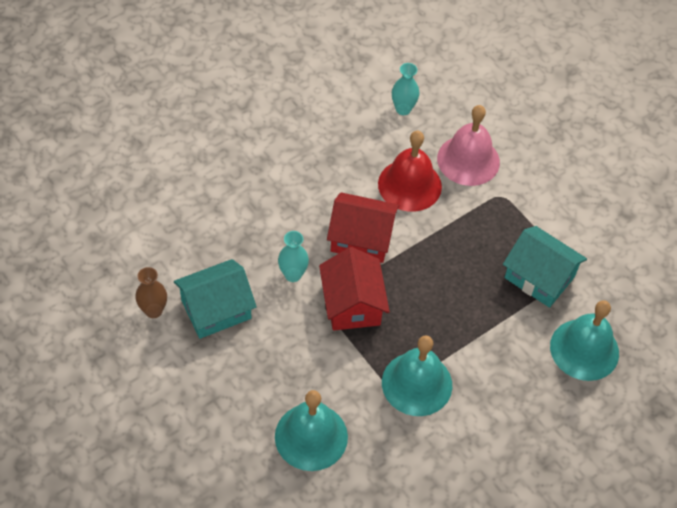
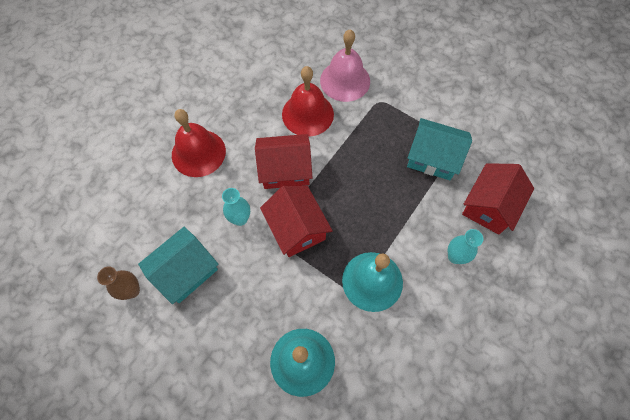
camera: 15 degrees left, 10 degrees up
(269, 191) = (198, 153): none -> red bell
(403, 109) = (282, 55): turquoise vase -> turquoise vase (455, 256)
(584, 349) = (489, 206): turquoise bell -> red house

